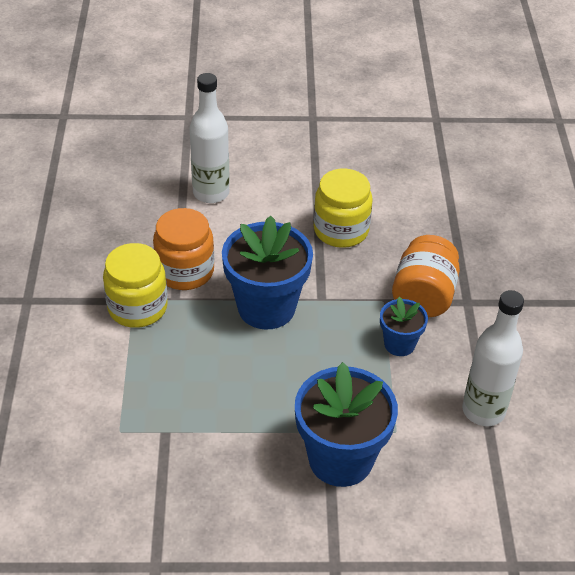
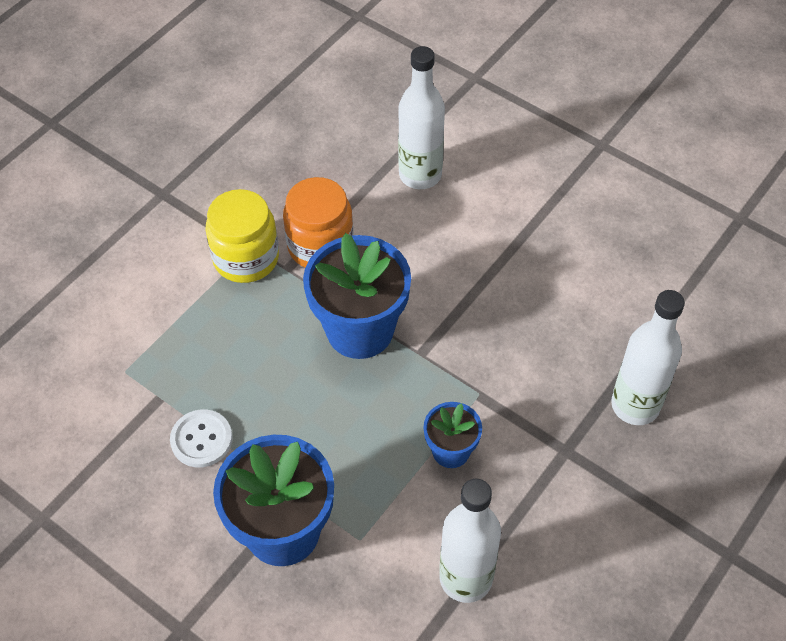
camera: 40 degrees right, 10 degrees up
(224, 439) = (201, 439): none -> white button
(341, 230) = (510, 290): yellow jar -> none
(423, 296) = (525, 415): orange jar -> none
(481, 254) = (635, 405): none -> white bottle

